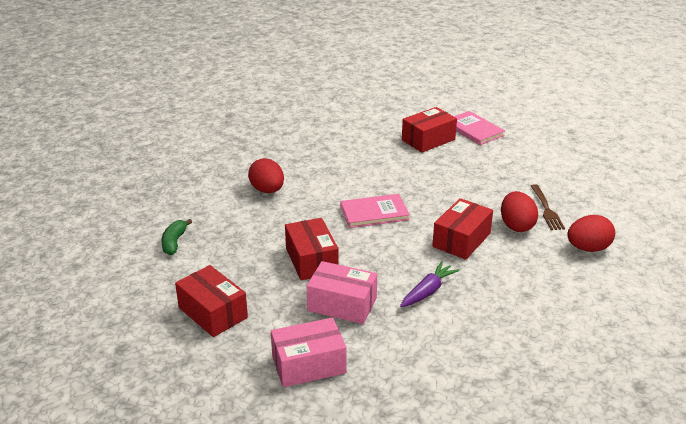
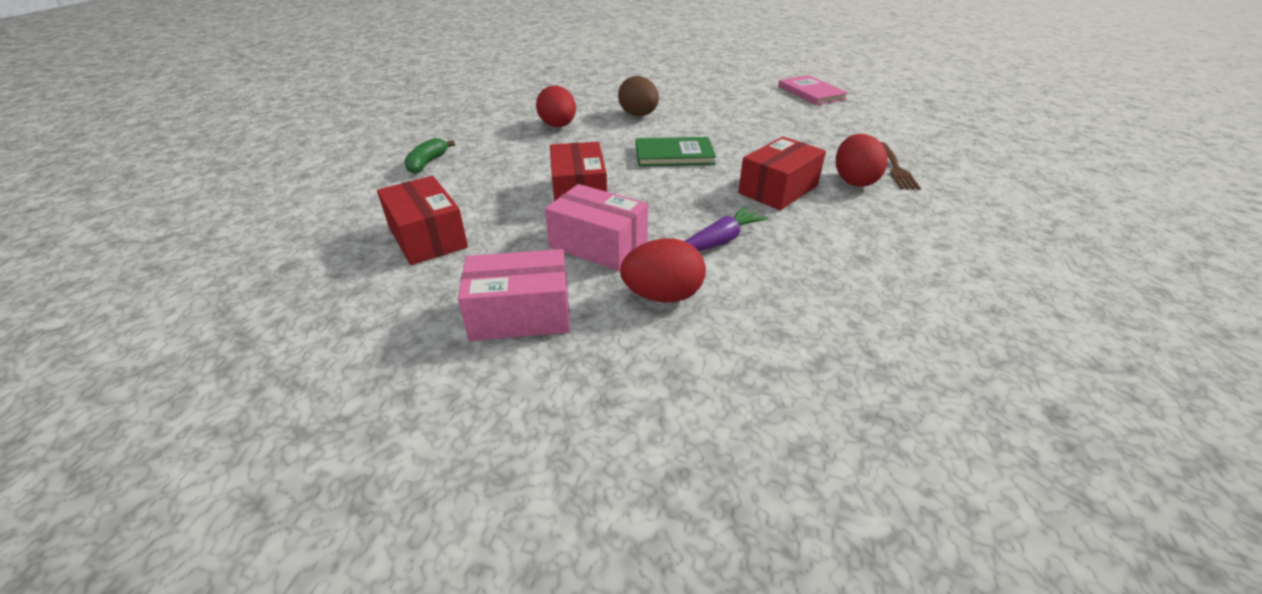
camera: 10 degrees right, 5 degrees up
(332, 171) = (638, 115): none -> brown egg
(374, 213) = (674, 155): pink book -> green book
(428, 140) = (756, 97): red box -> none
(588, 248) = (953, 213): red egg -> red egg (662, 296)

